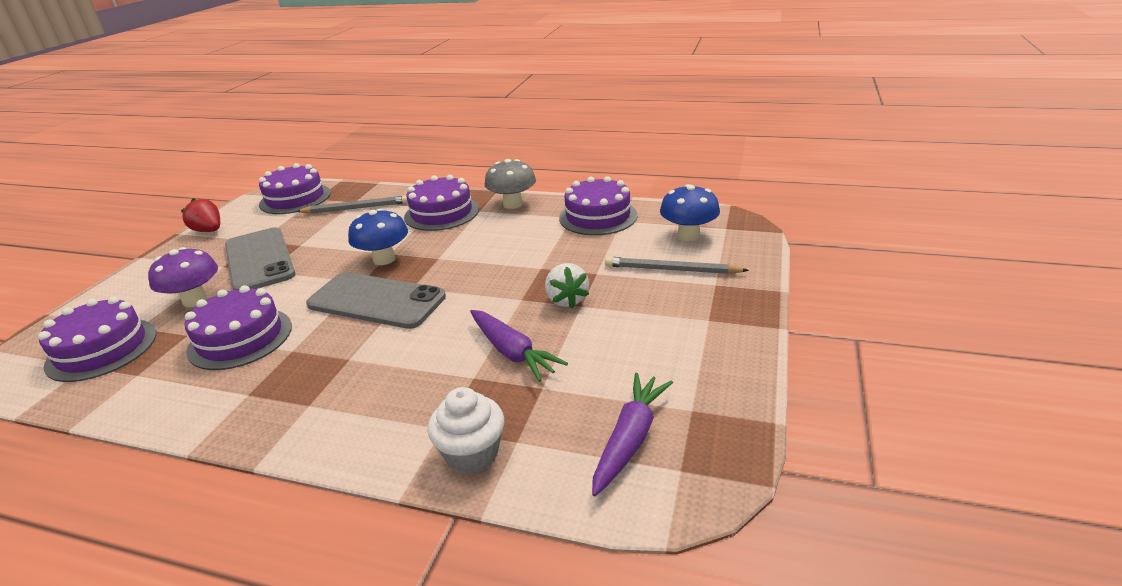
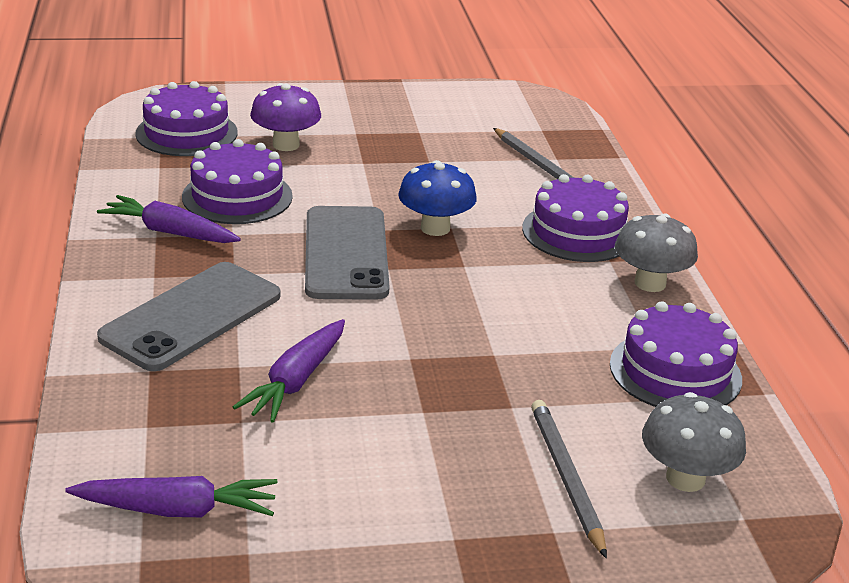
camera: 60 degrees right, 0 degrees up
(209, 231) = (418, 95): red strawberry -> none
(250, 385) = (169, 232): none -> purple carrot
(259, 260) = (381, 149): grey phone -> grey phone (192, 316)
(295, 198) = (530, 116): purple cake -> none
(472, 454) = (118, 401): white cupcake -> none
(566, 300) = (428, 396): white strawberry -> none
(688, 235) = (685, 478): blue mushroom -> grey mushroom

